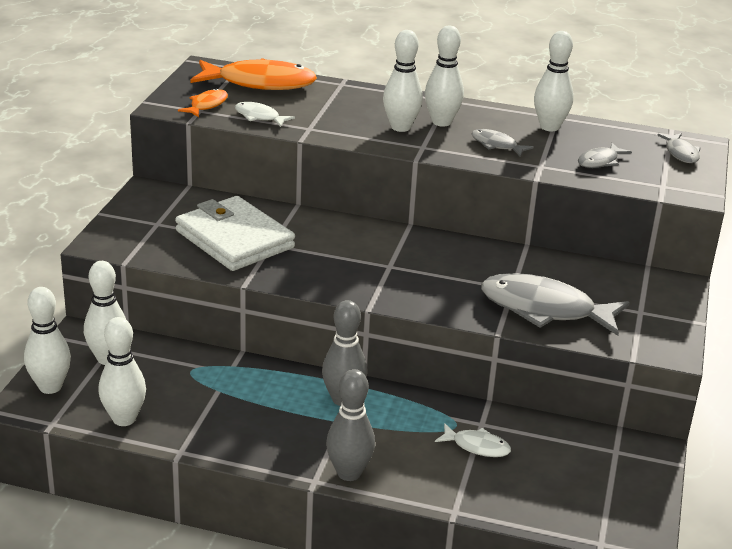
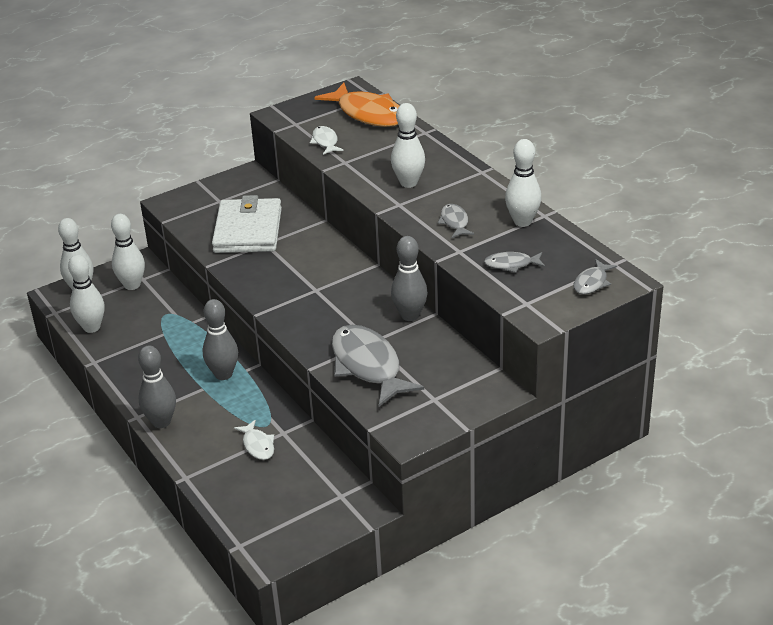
camera: 45 degrees right, 5 degrees up
(207, 105) = (305, 121): orange fish -> none
(441, 122) = (445, 189): white bowling pin -> none
(509, 254) = (410, 315): none -> grey bowling pin

